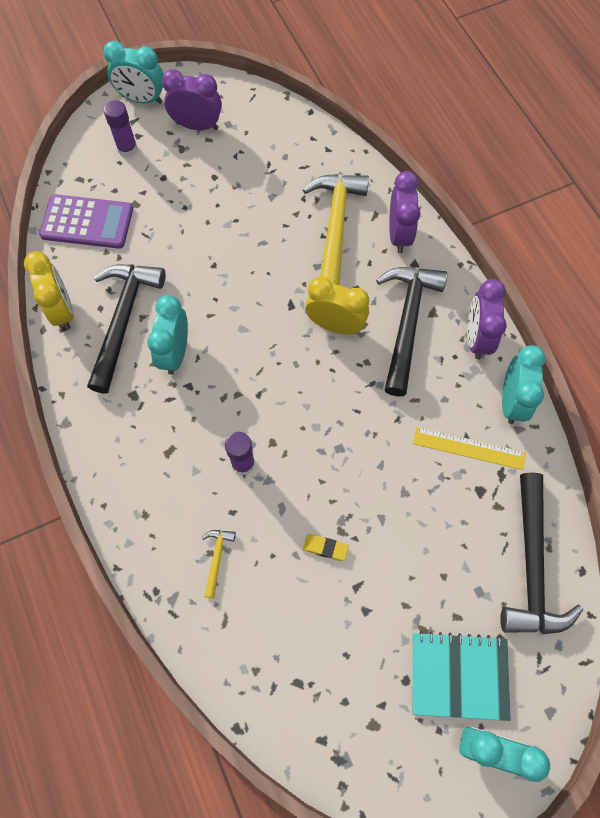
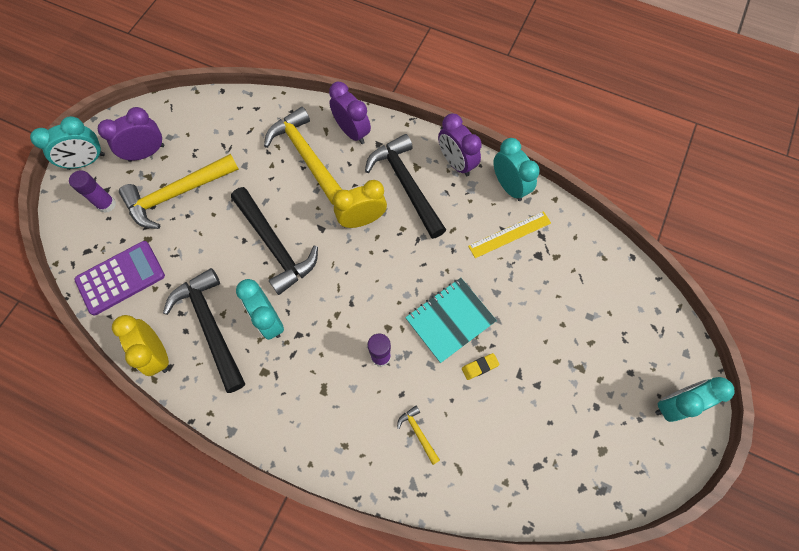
camera: 40 degrees left, 0 degrees up
(62, 310) = (157, 354): yellow clock -> yellow clock turned 150 degrees counterclockwise
(192, 182) = (177, 194): none -> yellow hammer
(459, 675) = (622, 376): turquoise notebook -> turquoise notebook (450, 320)
(531, 565) = (604, 276): black hammer -> black hammer (275, 245)

